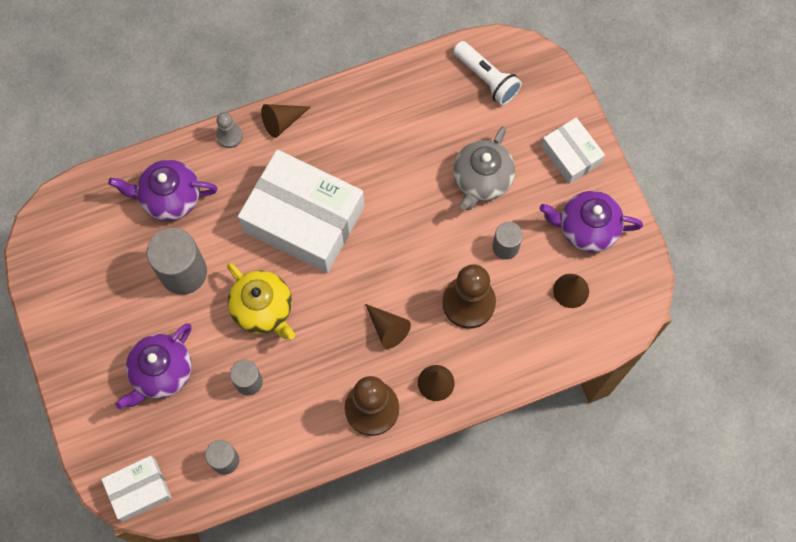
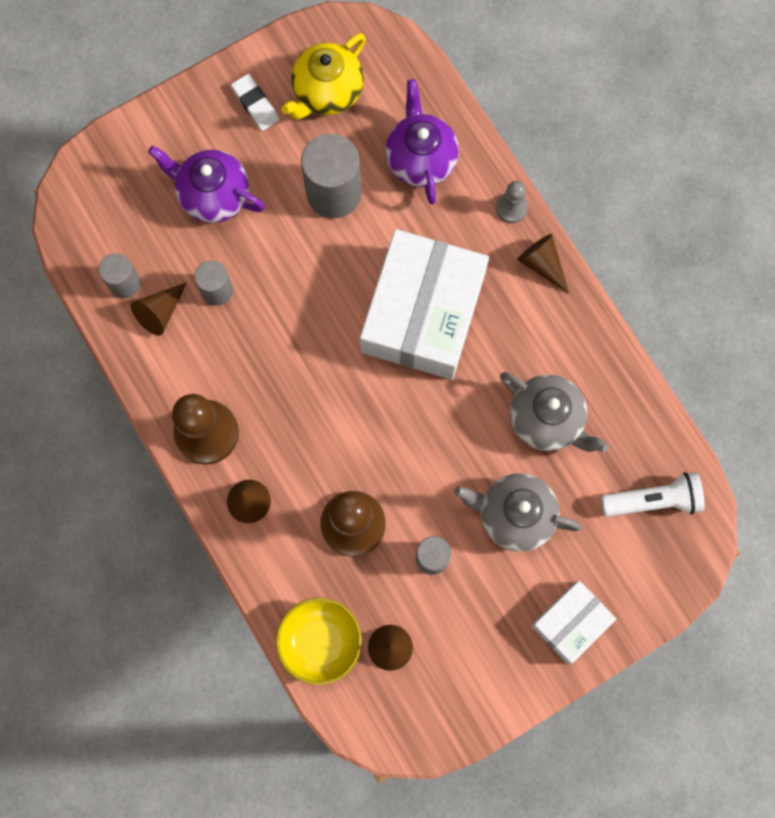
camera: 80 degrees right, 5 degrees up
(86, 324) = (255, 104): none -> white eraser
(139, 490) = (80, 201): white box -> none
(263, 309) = (305, 289): yellow teapot -> yellow teapot (327, 92)
(387, 328) = (305, 434): brown cone -> brown cone (160, 312)
(410, 142) = (547, 419): none -> grey teapot
(487, 79) = (653, 500): white flashlight -> white flashlight turned 135 degrees counterclockwise
(559, 343) = (320, 641): none -> yellow bowl
(586, 228) = (475, 656): purple teapot -> none

